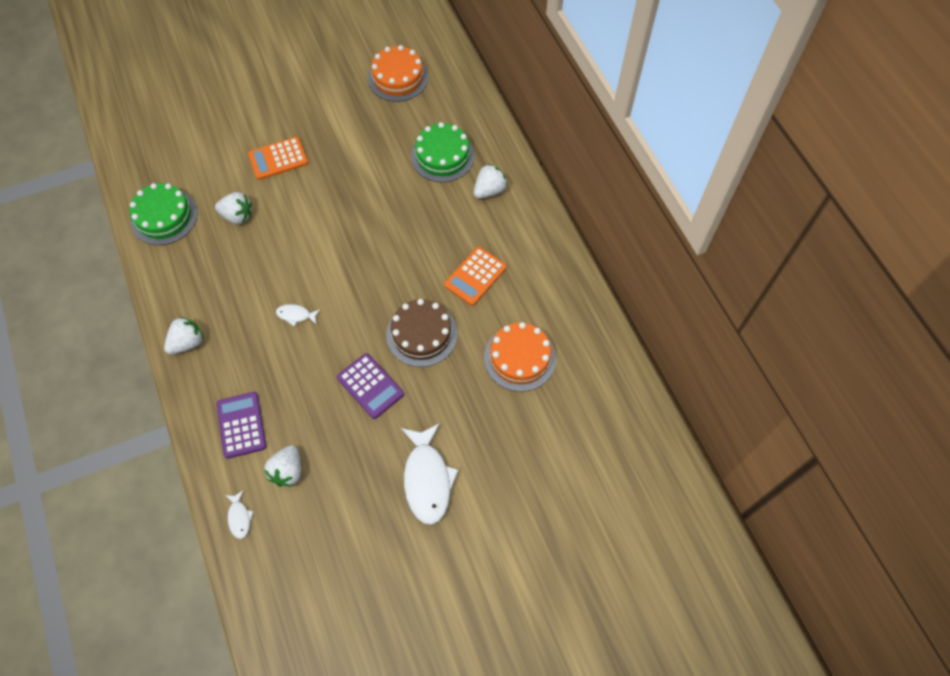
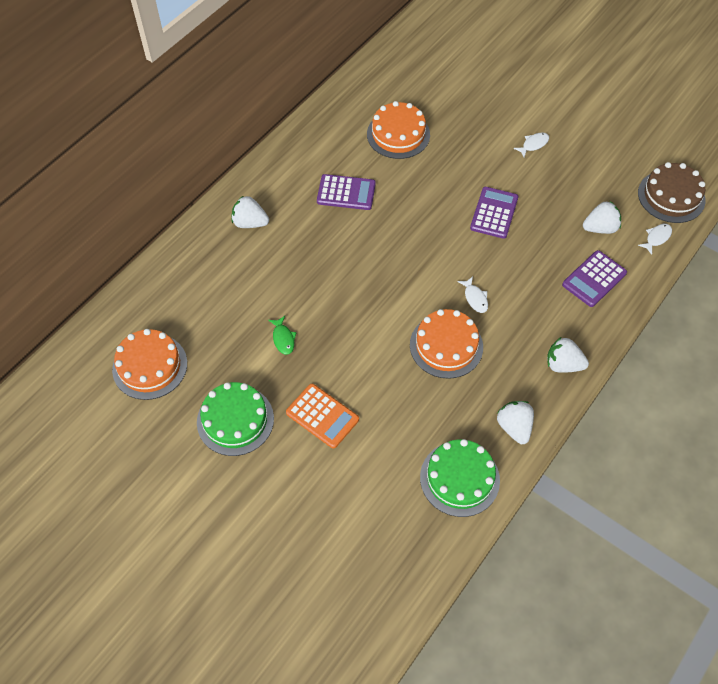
camera: 120 degrees left, 5 degrees down
(237, 216) = (412, 410): white strawberry -> white strawberry (514, 427)
(270, 268) = (446, 346): none -> orange cake
(360, 164) = (283, 338): none -> green fish
(421, 334) = (425, 202): brown cake -> brown cake (671, 196)
(427, 479) = (533, 144): white fish -> white fish, size x0.46
(442, 156) = (231, 276): green cake -> green cake (235, 420)
(475, 276) = (346, 193): orange calculator -> purple calculator

